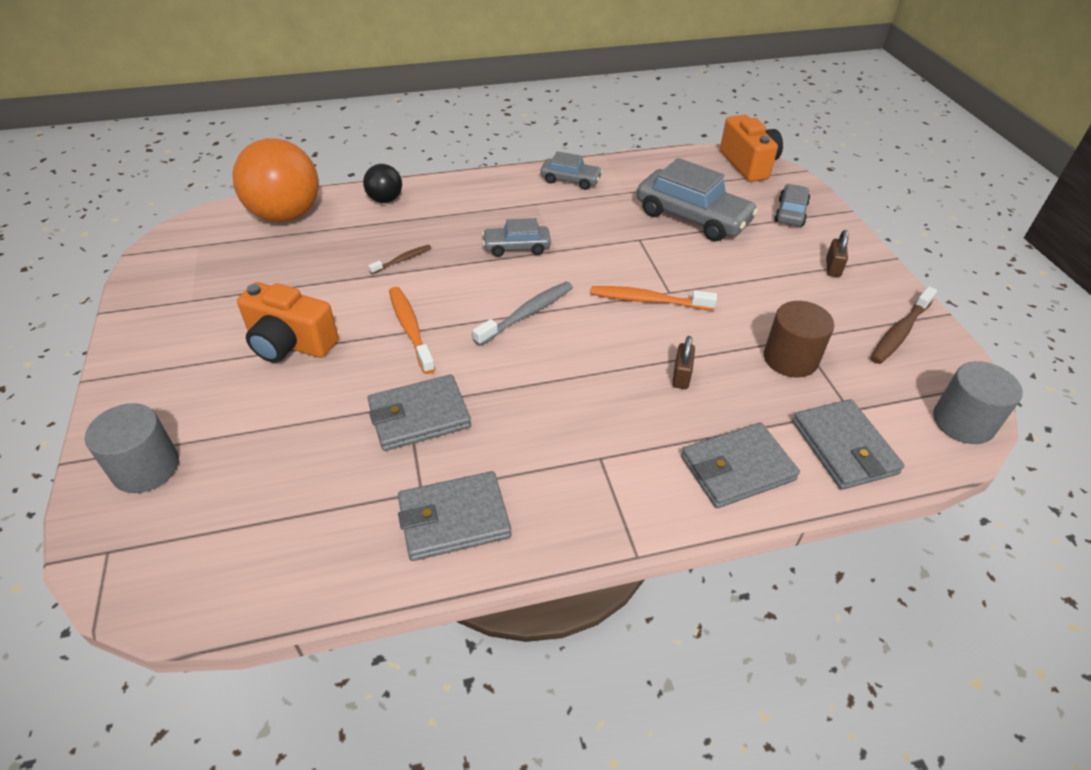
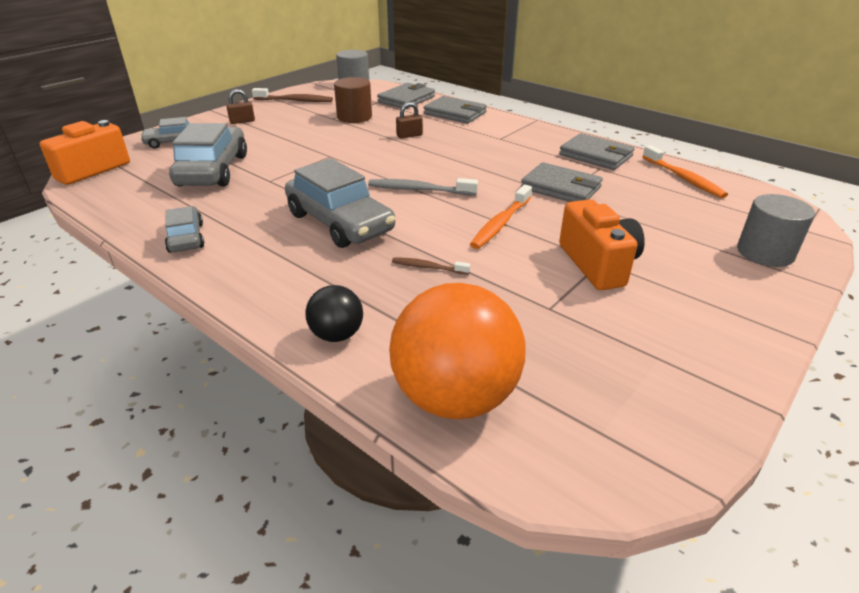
camera: 125 degrees left, 10 degrees down
(516, 247) = (339, 222): grey car -> grey car, size x1.83
(648, 300) = (348, 159): orange toothbrush -> orange toothbrush (683, 178)

